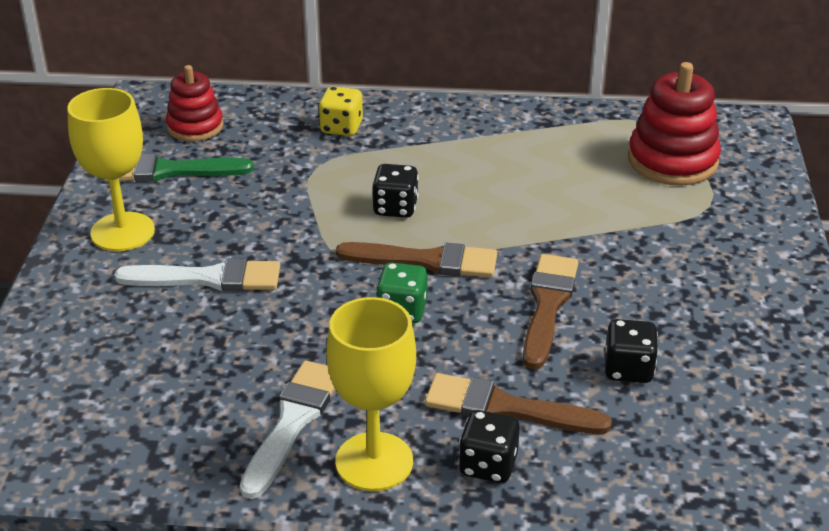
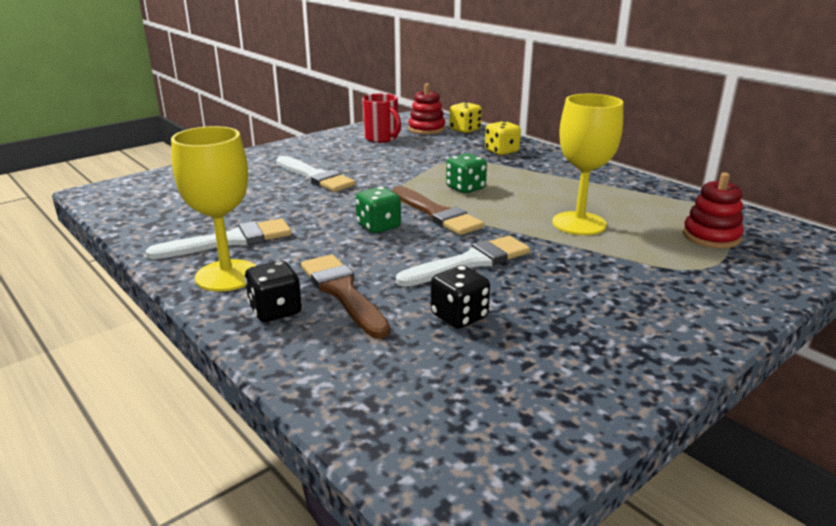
camera: 45 degrees right, 10 degrees down
(122, 232) = (316, 149): yellow goblet -> yellow goblet (579, 223)
(170, 171) = (382, 138): green brush -> red mug
(243, 107) = (465, 130): none -> yellow dice
(395, 208) = (465, 188): black dice -> green dice
(548, 305) = (469, 262): brown brush -> white brush
(672, 161) = (711, 236): red stacking toy -> red stacking toy, size x0.65

